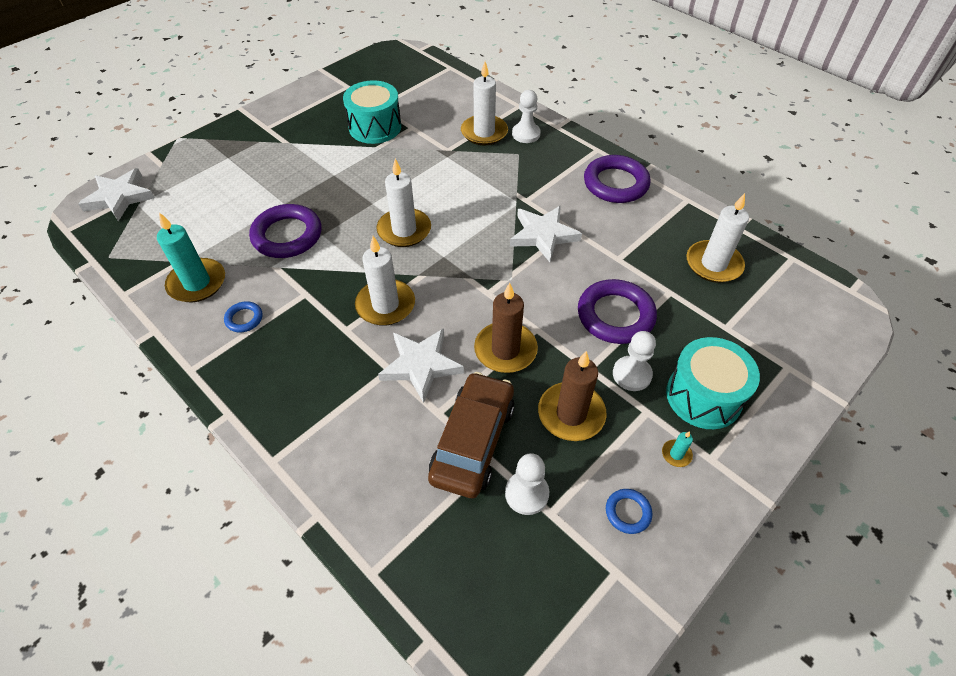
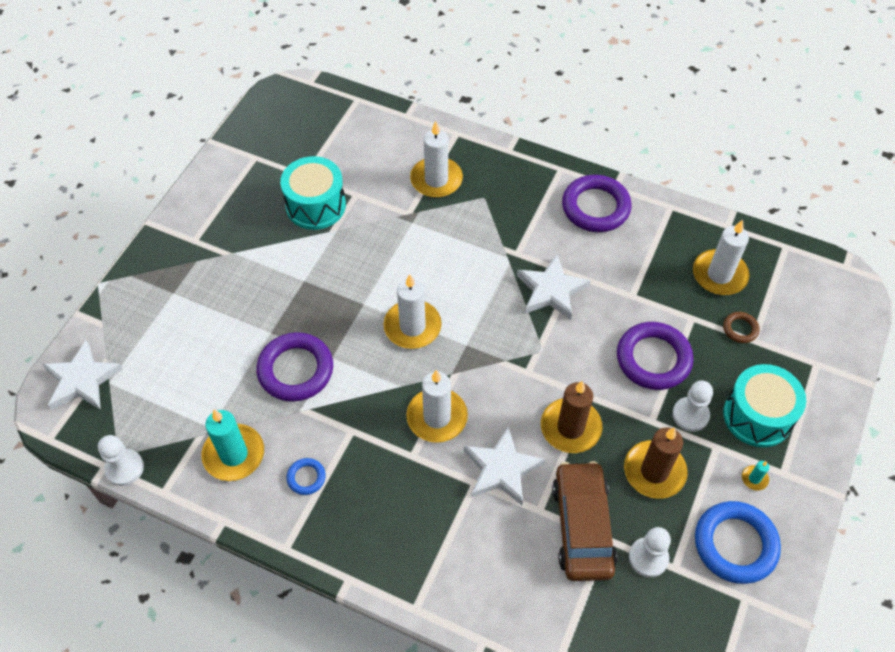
camera: 20 degrees left, 5 degrees up
(526, 134) = (480, 169): white pawn -> white pawn (124, 468)
(628, 512) = (735, 544): blue ring -> blue ring, size x2.09
(716, 314) = (740, 329): none -> brown ring

